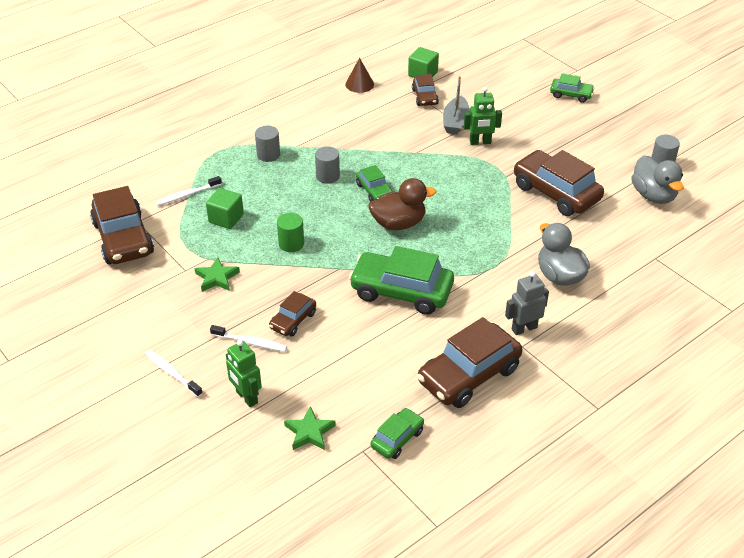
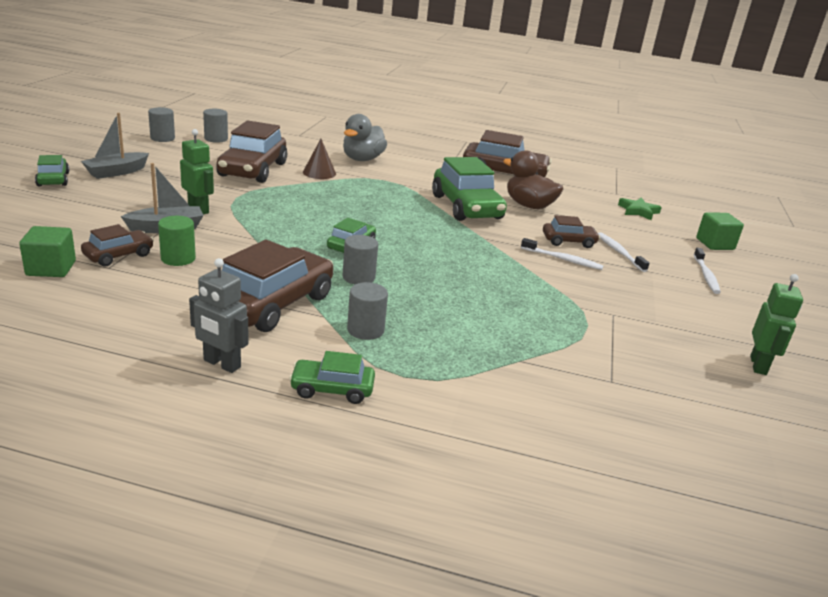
camera: 130 degrees left, 15 degrees down
(123, 238) = (648, 377): brown car -> brown car (272, 303)
(187, 195) = (517, 362): white toothbrush -> white toothbrush (563, 259)
(217, 278) = (591, 292): green star -> none
(226, 218) = (512, 318): green cube -> green cube (715, 244)
(246, 397) = (661, 239): green robot -> green robot (758, 365)
(291, 244) = (489, 268): green cylinder -> green cylinder (178, 258)
(359, 84) = (115, 310): brown cone -> brown cone (319, 173)
(397, 438) = (589, 185): green car -> green car (332, 389)
(398, 223) = (385, 224): brown duck -> brown duck (529, 206)
(524, 328) = (434, 164): grey robot -> grey robot (221, 364)
(576, 123) = (116, 172): none -> grey boat
(653, 195) = (216, 139): grey duck -> grey cylinder

